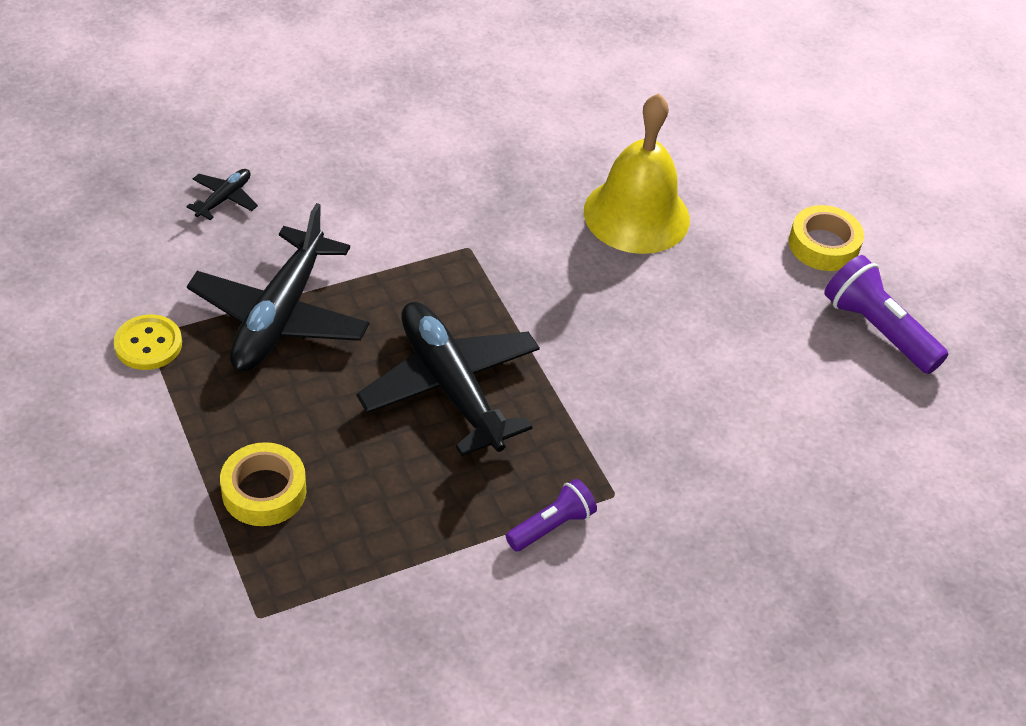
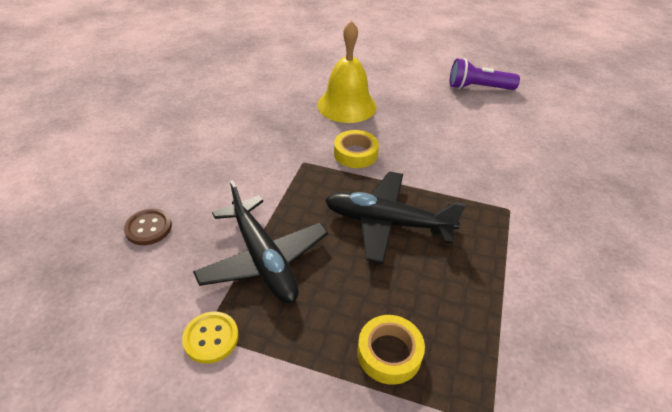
camera: 45 degrees left, 5 degrees down
(224, 198) = (148, 228): black plane -> brown button
(551, 526) = (513, 242): purple flashlight -> none
(823, 245) = (420, 74): yellow tape -> yellow tape (355, 154)

